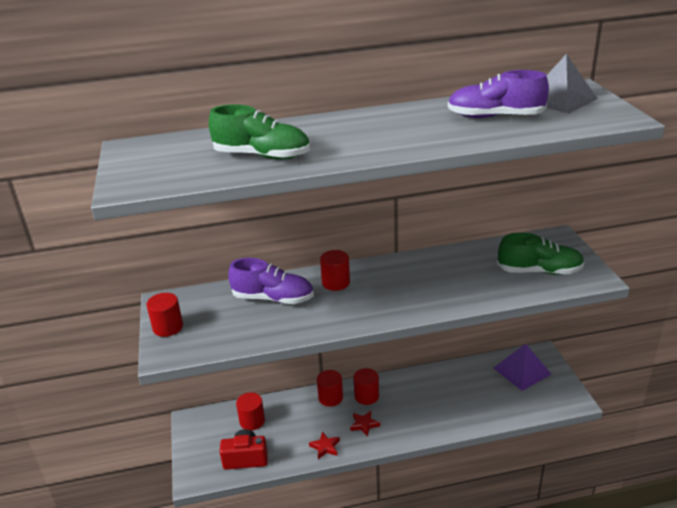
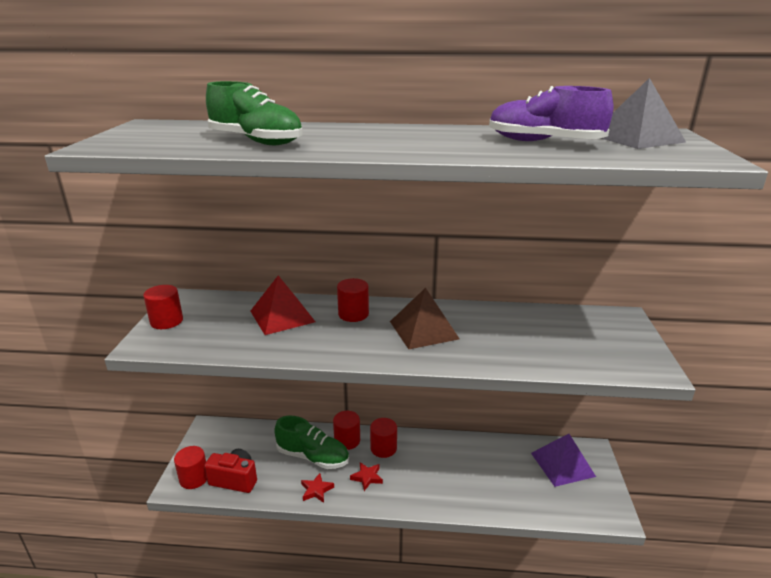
camera: 15 degrees right, 5 degrees down
(252, 421) = (261, 444): red cylinder -> red cylinder (194, 478)
(273, 298) = (282, 316): purple shoe -> red pyramid
(404, 284) = (423, 330): none -> brown pyramid
(539, 271) = (585, 347): green shoe -> green shoe (313, 457)

